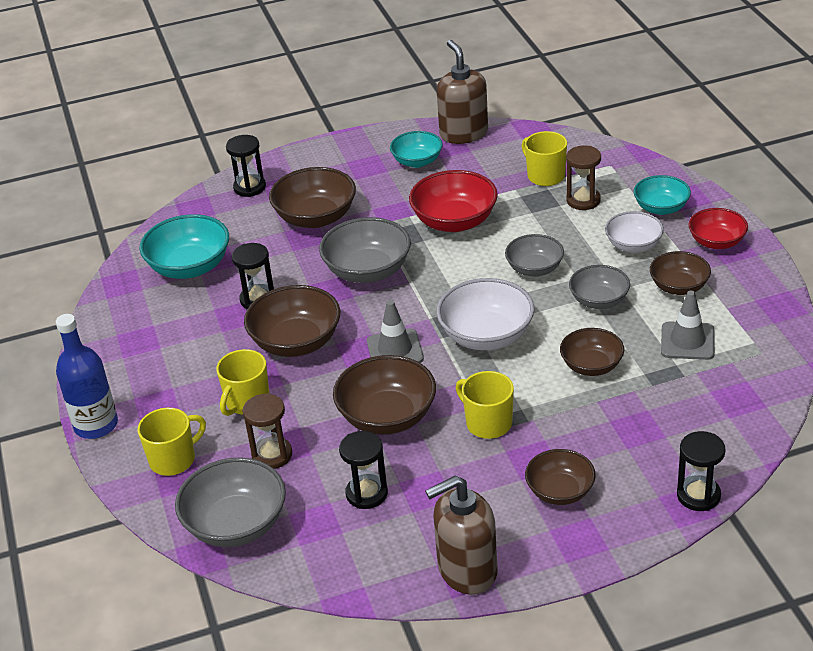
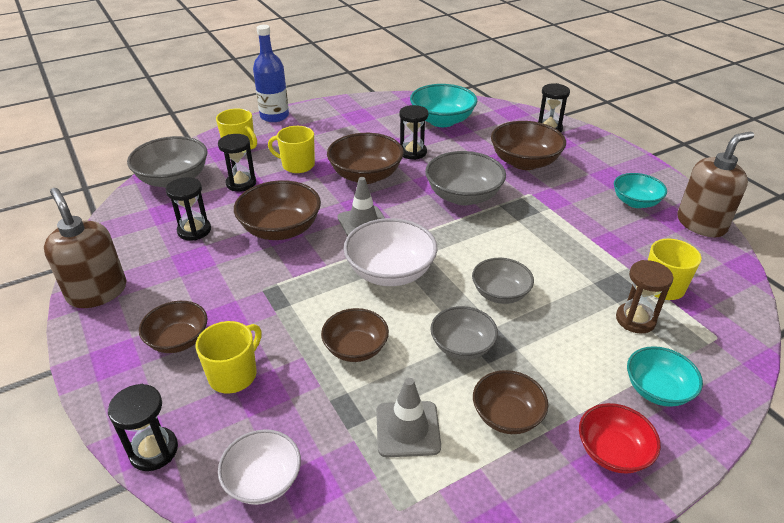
camera: 75 degrees right, 0 degrees up
(272, 455) = (241, 183): brown hourglass -> black hourglass
(454, 221) = (554, 234): red bowl -> none
(488, 423) = (271, 285): yellow mug -> yellow mug (234, 375)
(633, 245) = (571, 368): white bowl -> white bowl (263, 480)

